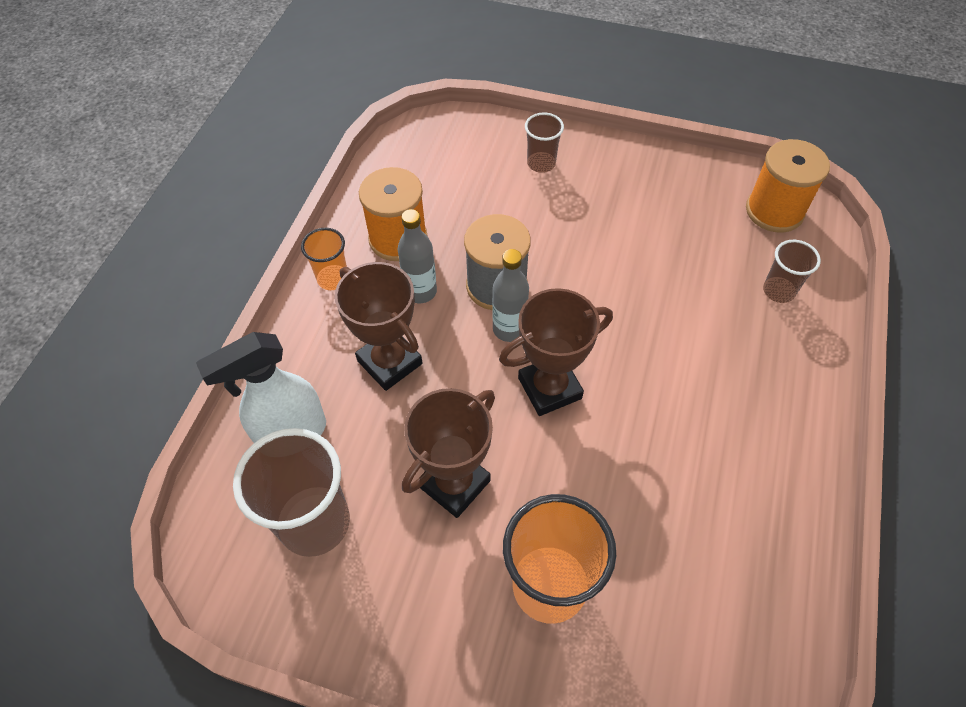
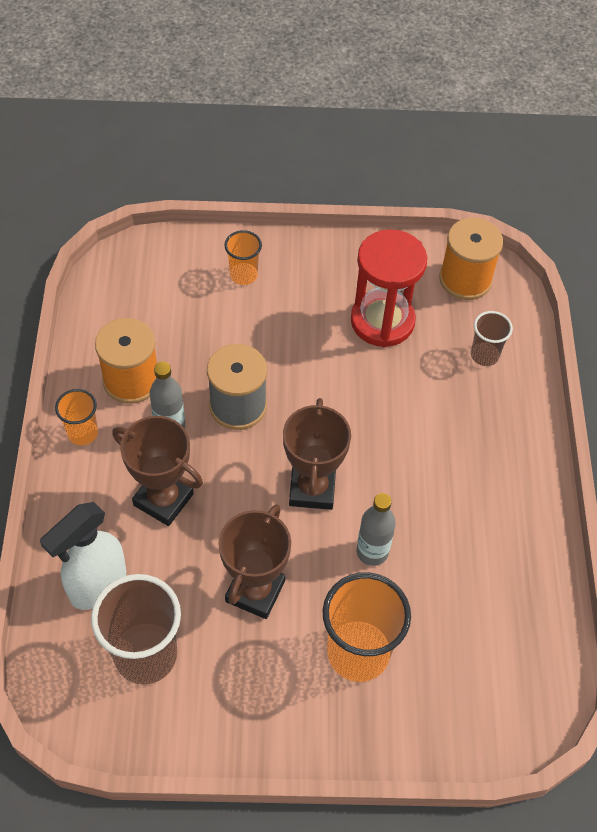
camera: 20 degrees left, 0 degrees up
(509, 329) = (261, 444): grey bottle -> grey bottle (372, 552)
(541, 163) = (243, 275): brown cup -> orange cup
(549, 388) = (312, 489): brown trophy -> brown trophy turned 45 degrees counterclockwise
(673, 234) = (382, 321): none -> red hourglass

